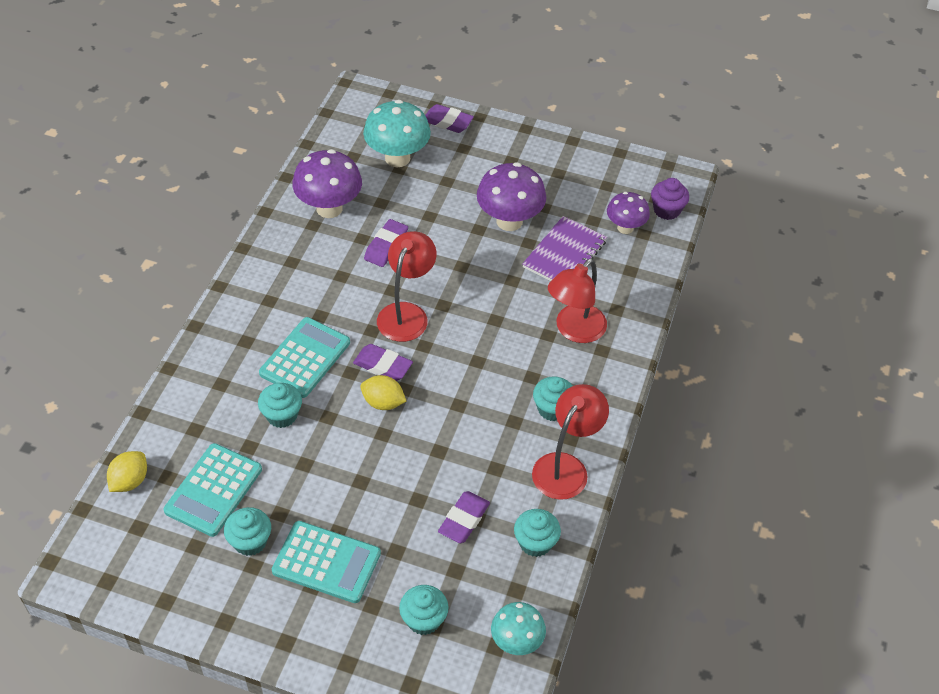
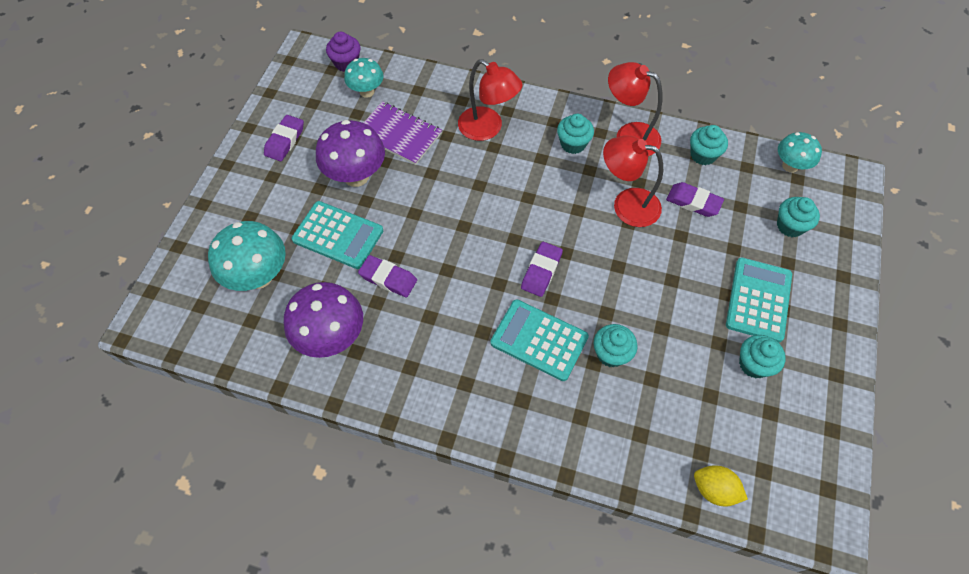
camera: 90 degrees left, 10 degrees up
(213, 490) = (707, 405): turquoise calculator -> turquoise calculator (338, 235)
(383, 402) = (584, 268): yellow lemon -> none
(406, 313) = (476, 255): red lamp -> red lamp (626, 204)
(447, 122) = (208, 232): purple eraser -> purple eraser (285, 141)
(625, 228) = (367, 92): purple mushroom -> turquoise mushroom

